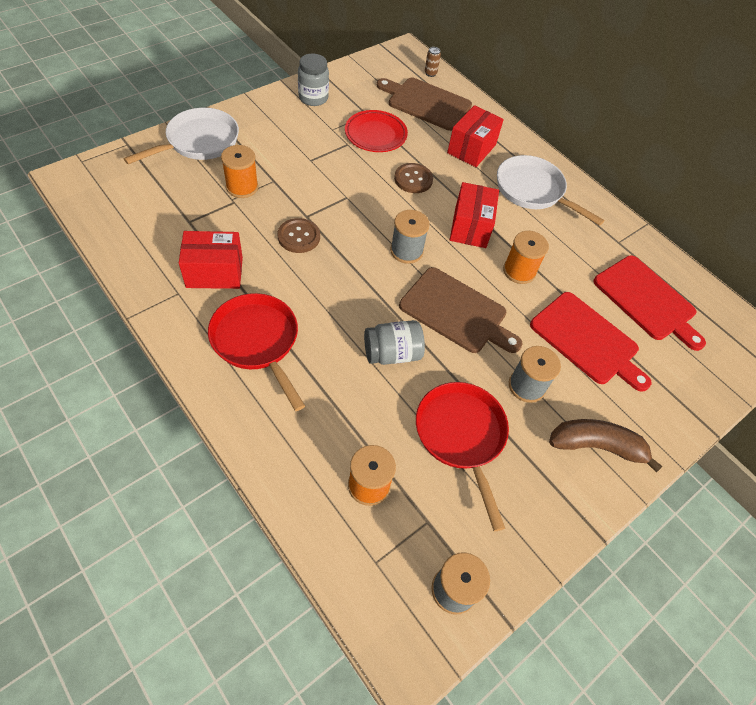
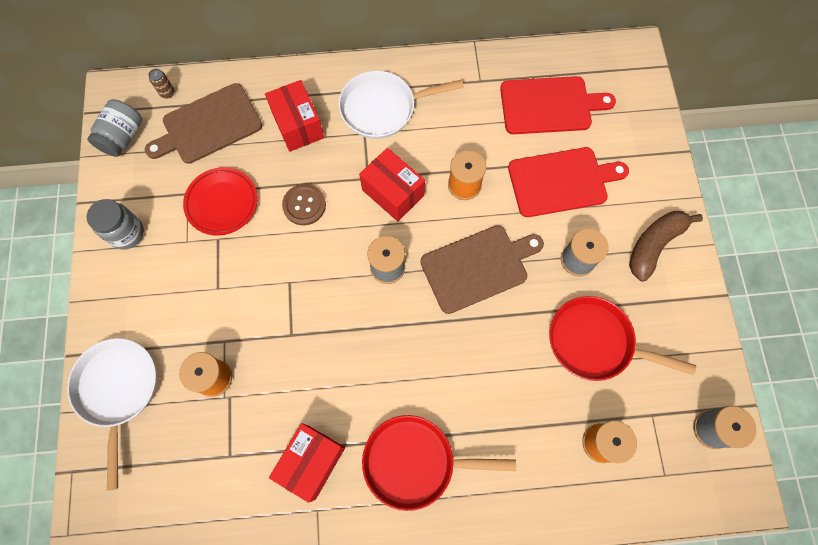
camera: 50 degrees left, 15 degrees up
(299, 237) = (313, 357): brown button -> none
(392, 353) = (490, 349): grey jar -> grey jar (123, 137)

